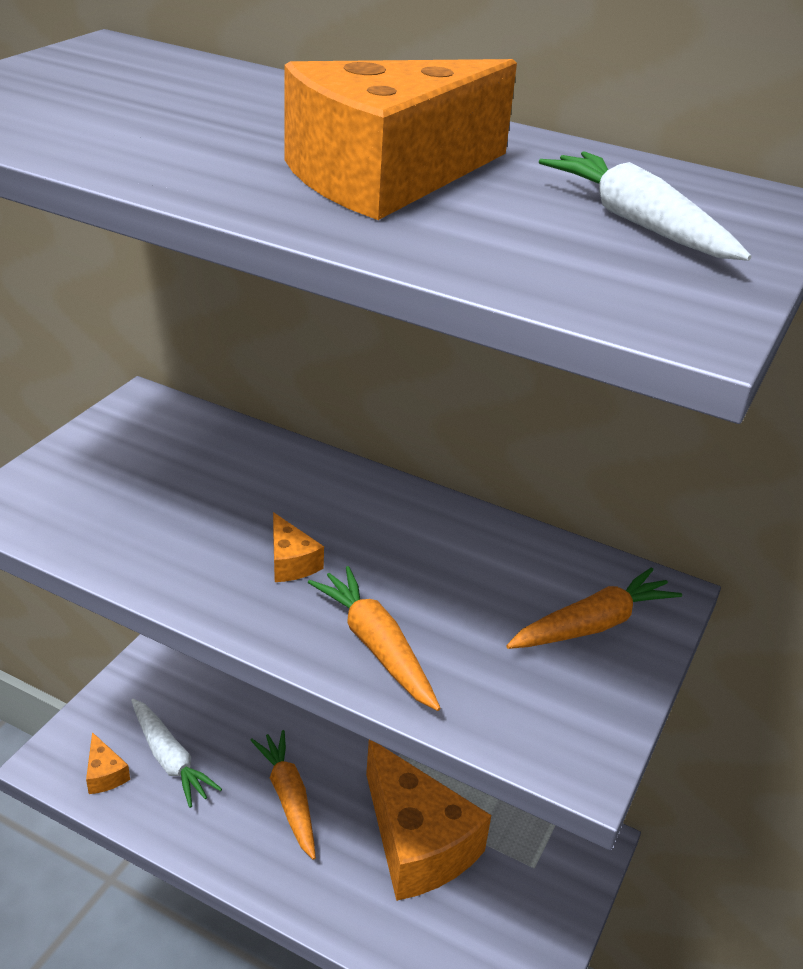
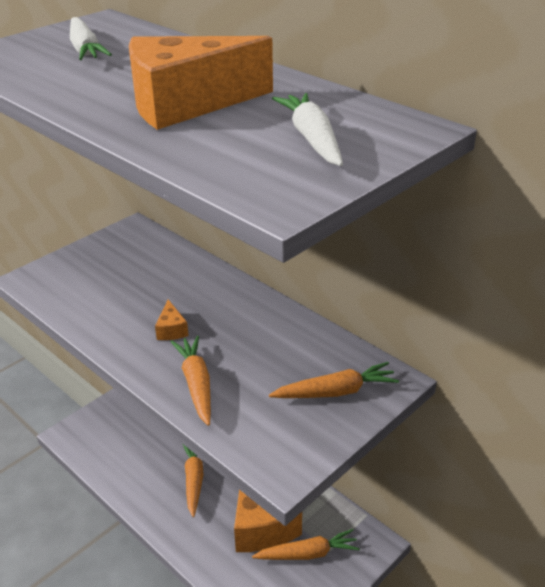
camera: 20 degrees right, 0 degrees up
(104, 774) = (95, 446): orange cheese -> none
(170, 759) = (134, 444): white carrot -> white carrot (85, 49)
(505, 878) = (308, 553): none -> orange carrot

